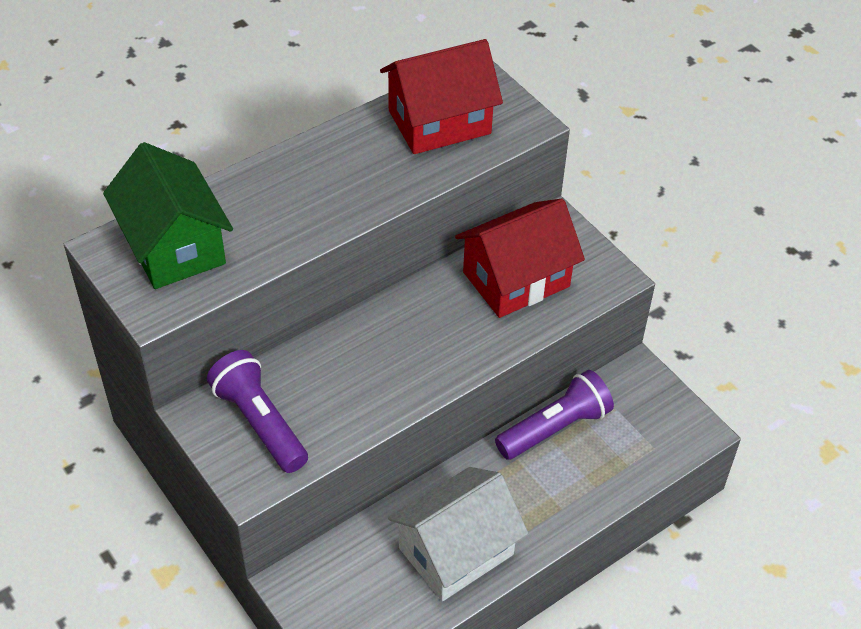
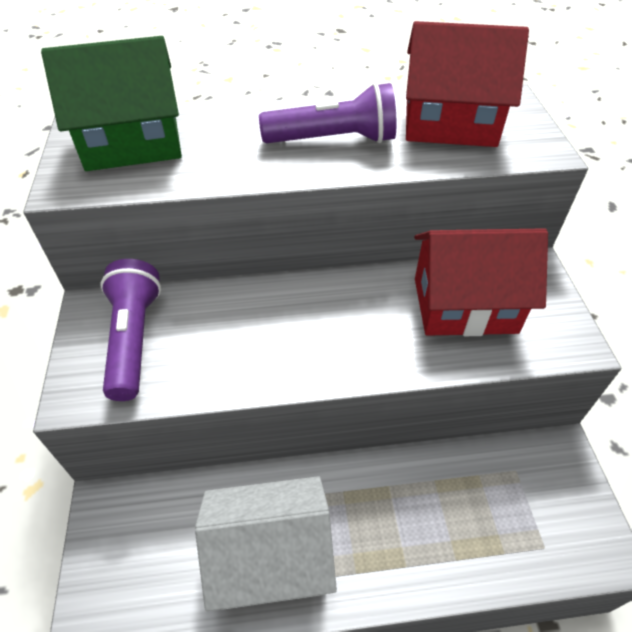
camera: 30 degrees right, 0 degrees up
(174, 246) = (132, 143): green house -> green house turned 75 degrees clockwise
(555, 427) = (445, 471): purple flashlight -> purple flashlight (334, 140)

